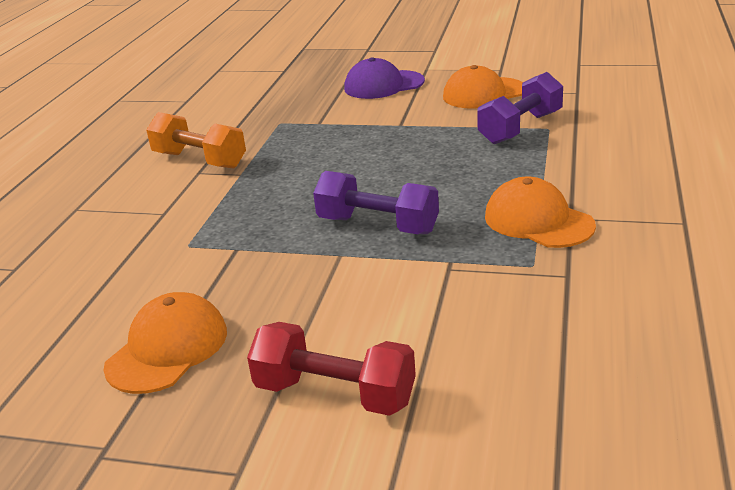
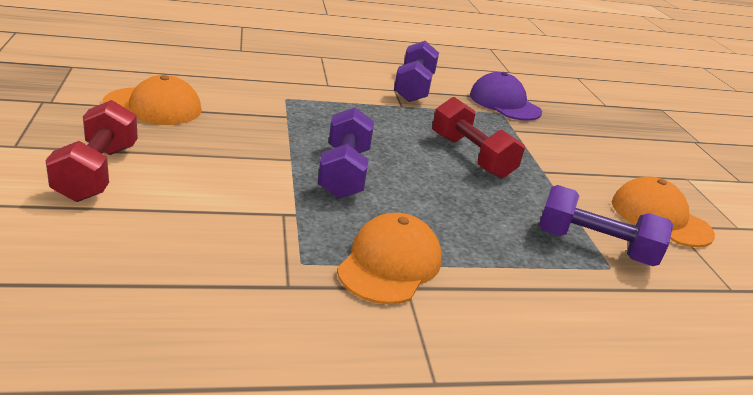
camera: 60 degrees right, 0 degrees up
(200, 160) = (414, 88): orange dumbbell -> purple dumbbell
(364, 153) = (471, 156): none -> red dumbbell
(383, 85) = (622, 156): purple cap -> purple cap (504, 103)

